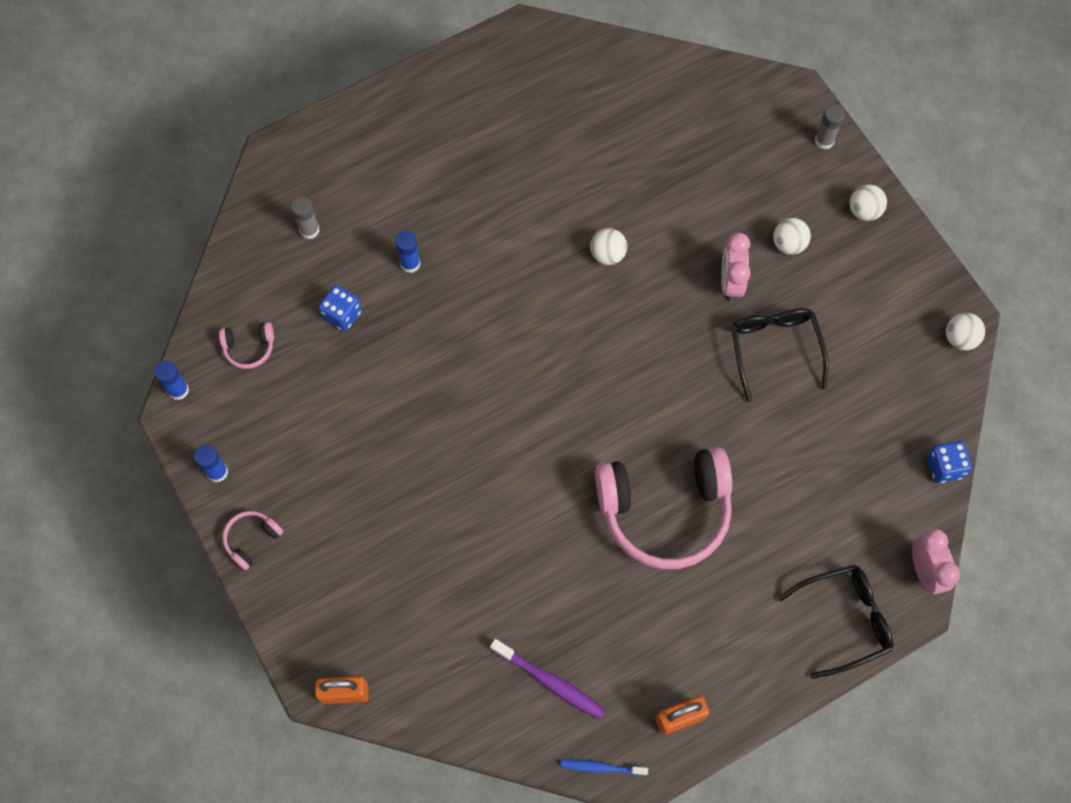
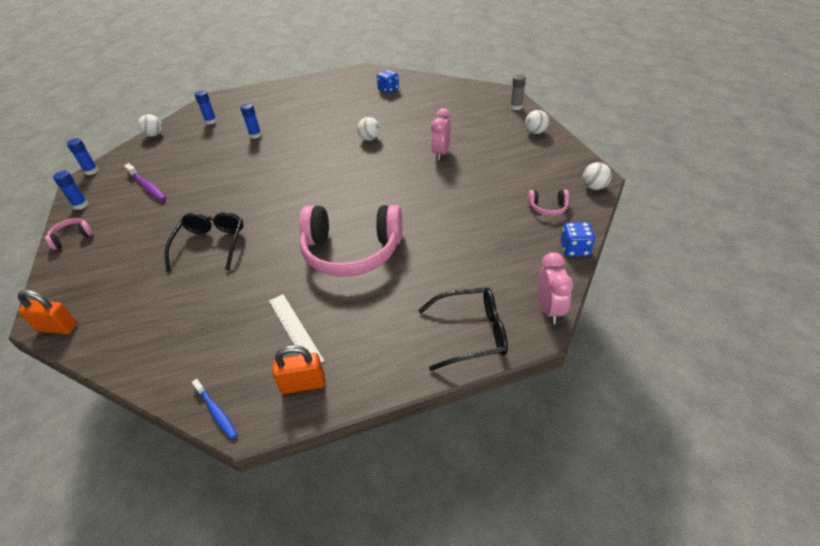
camera: 15 degrees right, 25 degrees down
(249, 348) = (144, 159): pink headphones -> pink headphones (548, 208)
(309, 230) = (211, 121): grey glue stick -> blue glue stick
(342, 314) = (204, 150): blue dice -> blue dice (388, 90)
(550, 682) = (211, 342): purple toothbrush -> purple toothbrush (147, 187)
(601, 767) = (216, 412): blue toothbrush -> blue toothbrush turned 150 degrees counterclockwise
(641, 647) = (295, 329): none -> white ruler
(775, 350) = (460, 182): black glasses -> black glasses (210, 245)
(788, 244) = (483, 141): white ball -> white ball (154, 135)

